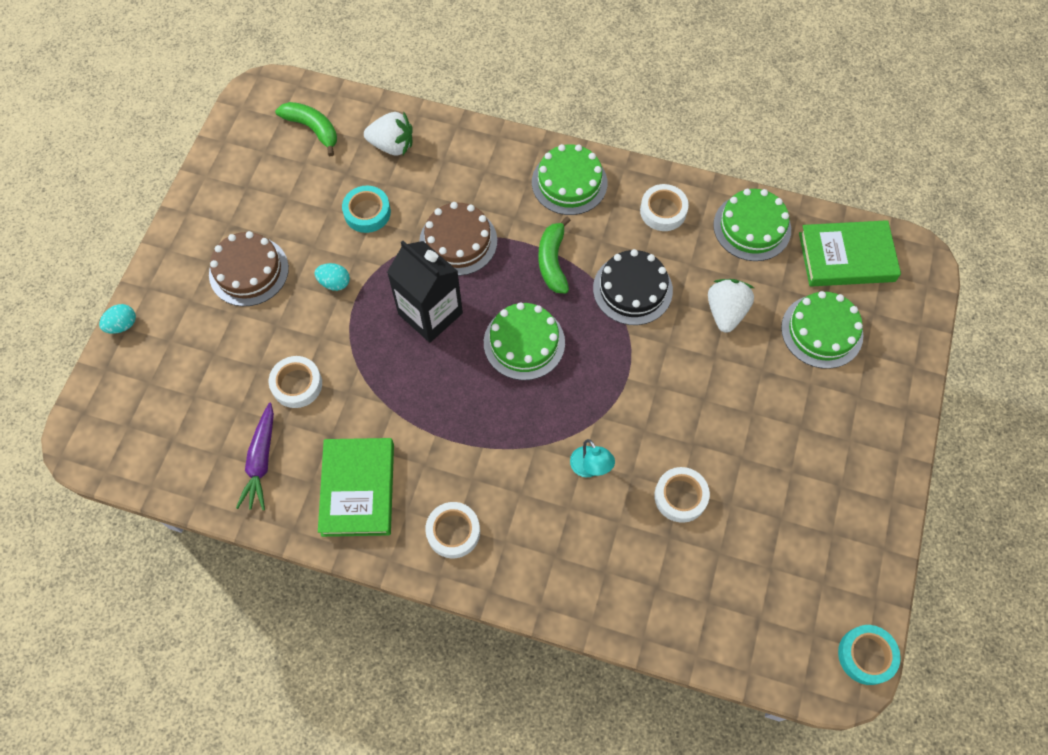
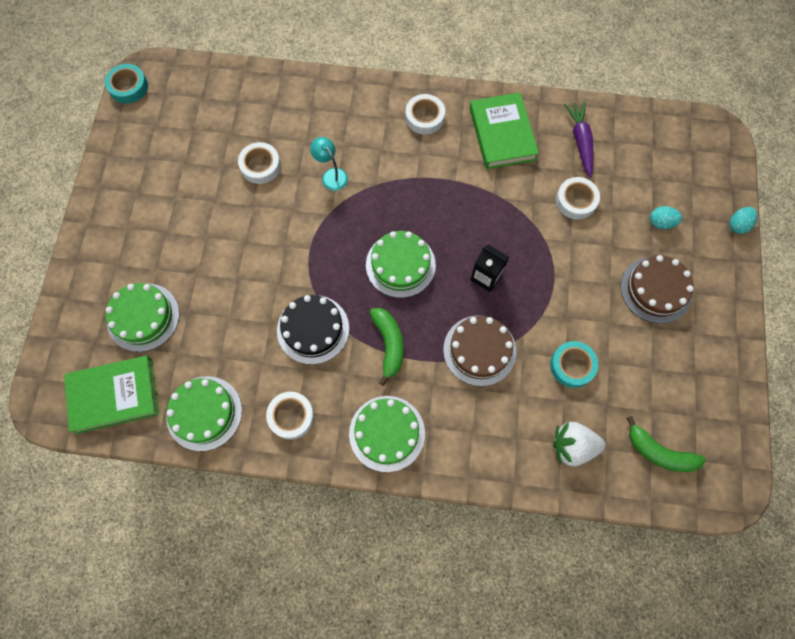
camera: 170 degrees right, 5 degrees up
(334, 283) = (577, 291): turquoise egg -> turquoise egg (661, 223)
(430, 313) = (486, 277): black carton -> black carton, size x0.58
(725, 312) = (228, 321): white strawberry -> none

